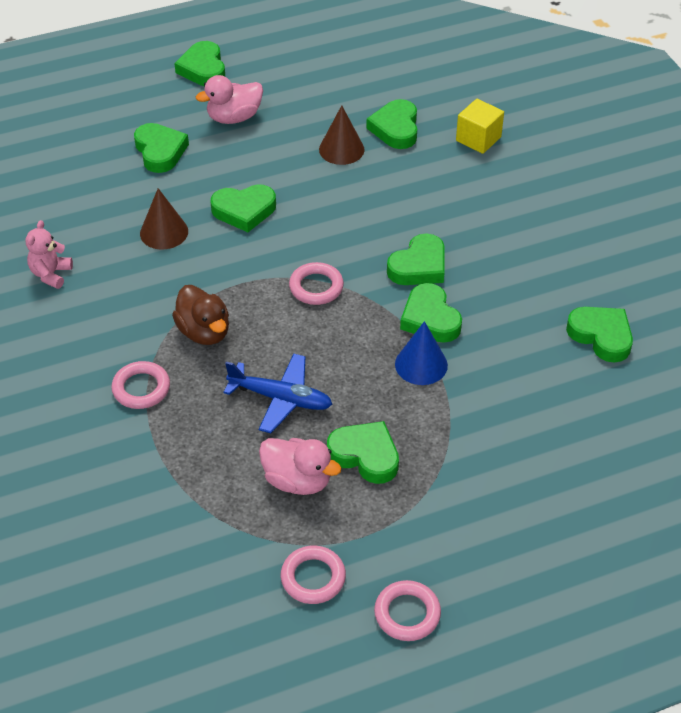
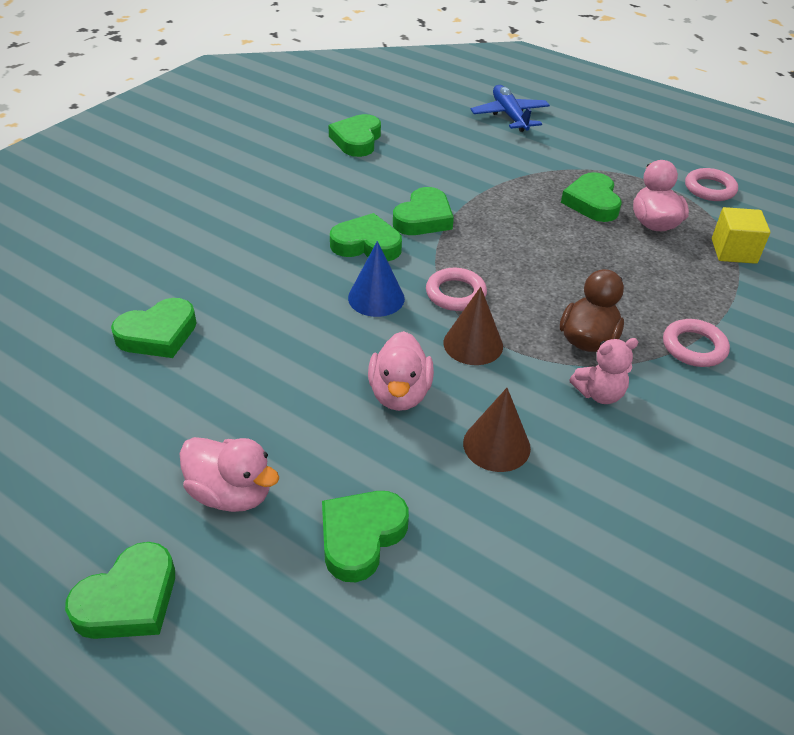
camera: 125 degrees left, 5 degrees down
(51, 274) = (662, 511): pink teddy bear -> pink teddy bear (599, 394)
(244, 211) = (399, 394): green heart -> pink duck
(281, 399) = (597, 261): blue plane -> blue plane (509, 116)
(341, 149) = (228, 362): brown cone -> brown cone (473, 344)
(407, 613) = (677, 148): pink ring -> none
(421, 364) = (477, 207): blue cone -> blue cone (376, 298)
(478, 139) = (138, 270): yellow cube -> yellow cube (733, 251)

